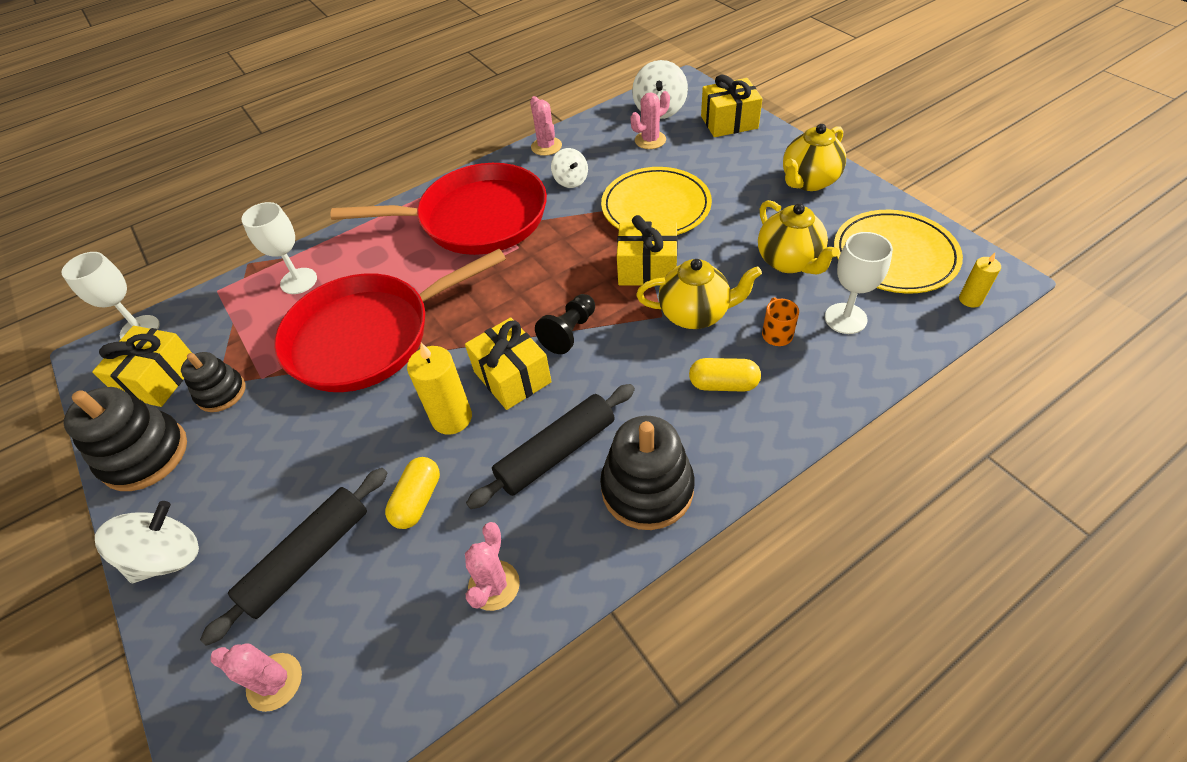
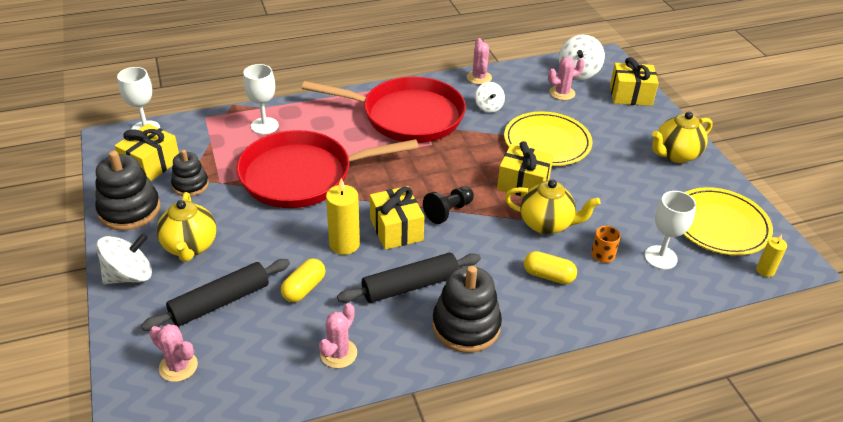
camera: 10 degrees right, 10 degrees down
(789, 262) = (634, 207): yellow teapot -> yellow teapot (190, 247)

